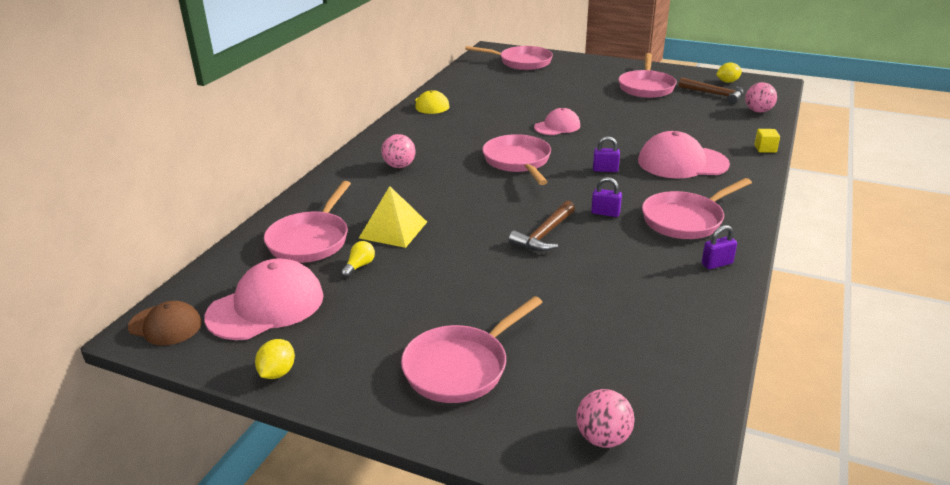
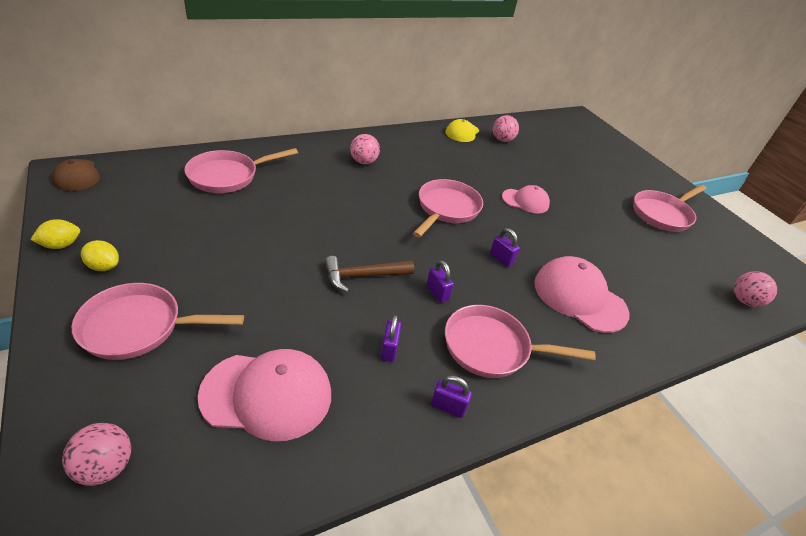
camera: 35 degrees right, 10 degrees up
(266, 306) = (133, 200): pink cap -> pink cap (267, 394)
(359, 266) = (219, 212): yellow light bulb -> none
(393, 230) = (280, 202): yellow pyramid -> none
(469, 94) = (502, 140): none -> pink ball
(521, 62) = (586, 137): pink pan -> none
(636, 261) = (389, 349): none -> purple padlock
(715, 94) = (723, 259): brown hammer -> none
(727, 82) = (758, 255): yellow lemon -> yellow lemon (104, 266)
(765, 149) = (688, 340): yellow cube -> none

